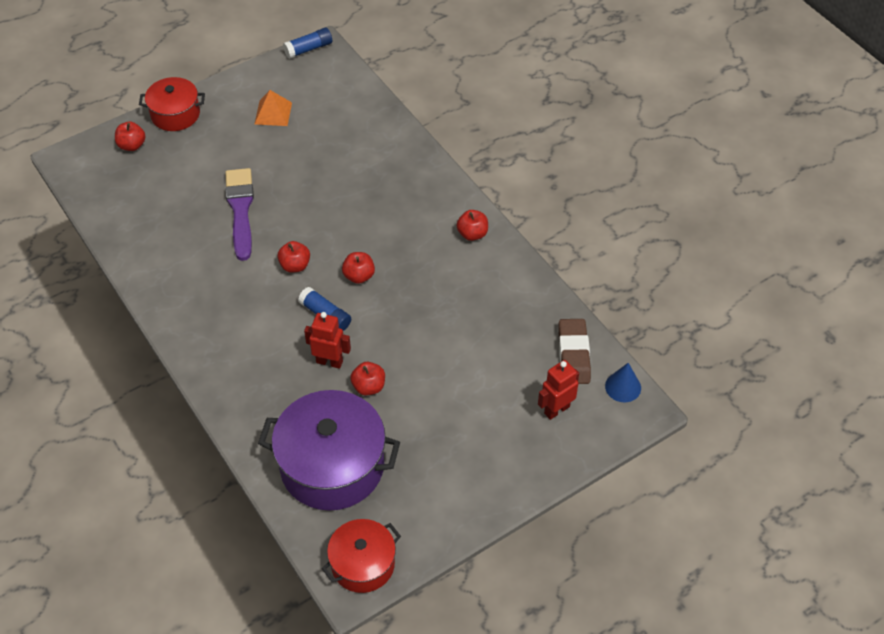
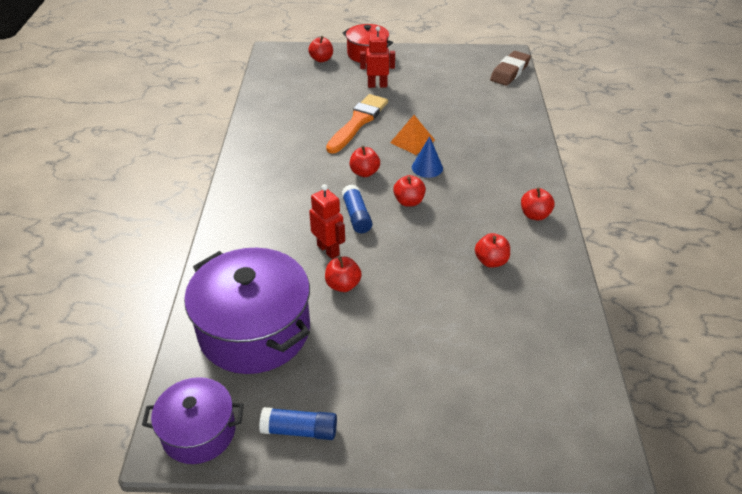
camera: 35 degrees right, 10 degrees down
(240, 210) = (358, 122): purple brush -> orange brush
(273, 113) = (437, 77): orange pyramid -> orange pyramid (412, 141)
(309, 49) = (498, 52): blue glue stick -> blue glue stick (300, 430)
(363, 564) = (199, 432): red pot -> purple pot
(468, 299) = (491, 261): none -> red apple
(556, 409) = (505, 400): red robot -> red robot (377, 85)
(573, 354) = (562, 359): brown eraser -> brown eraser (510, 72)
(623, 387) = (596, 418): blue cone -> blue cone (427, 167)

